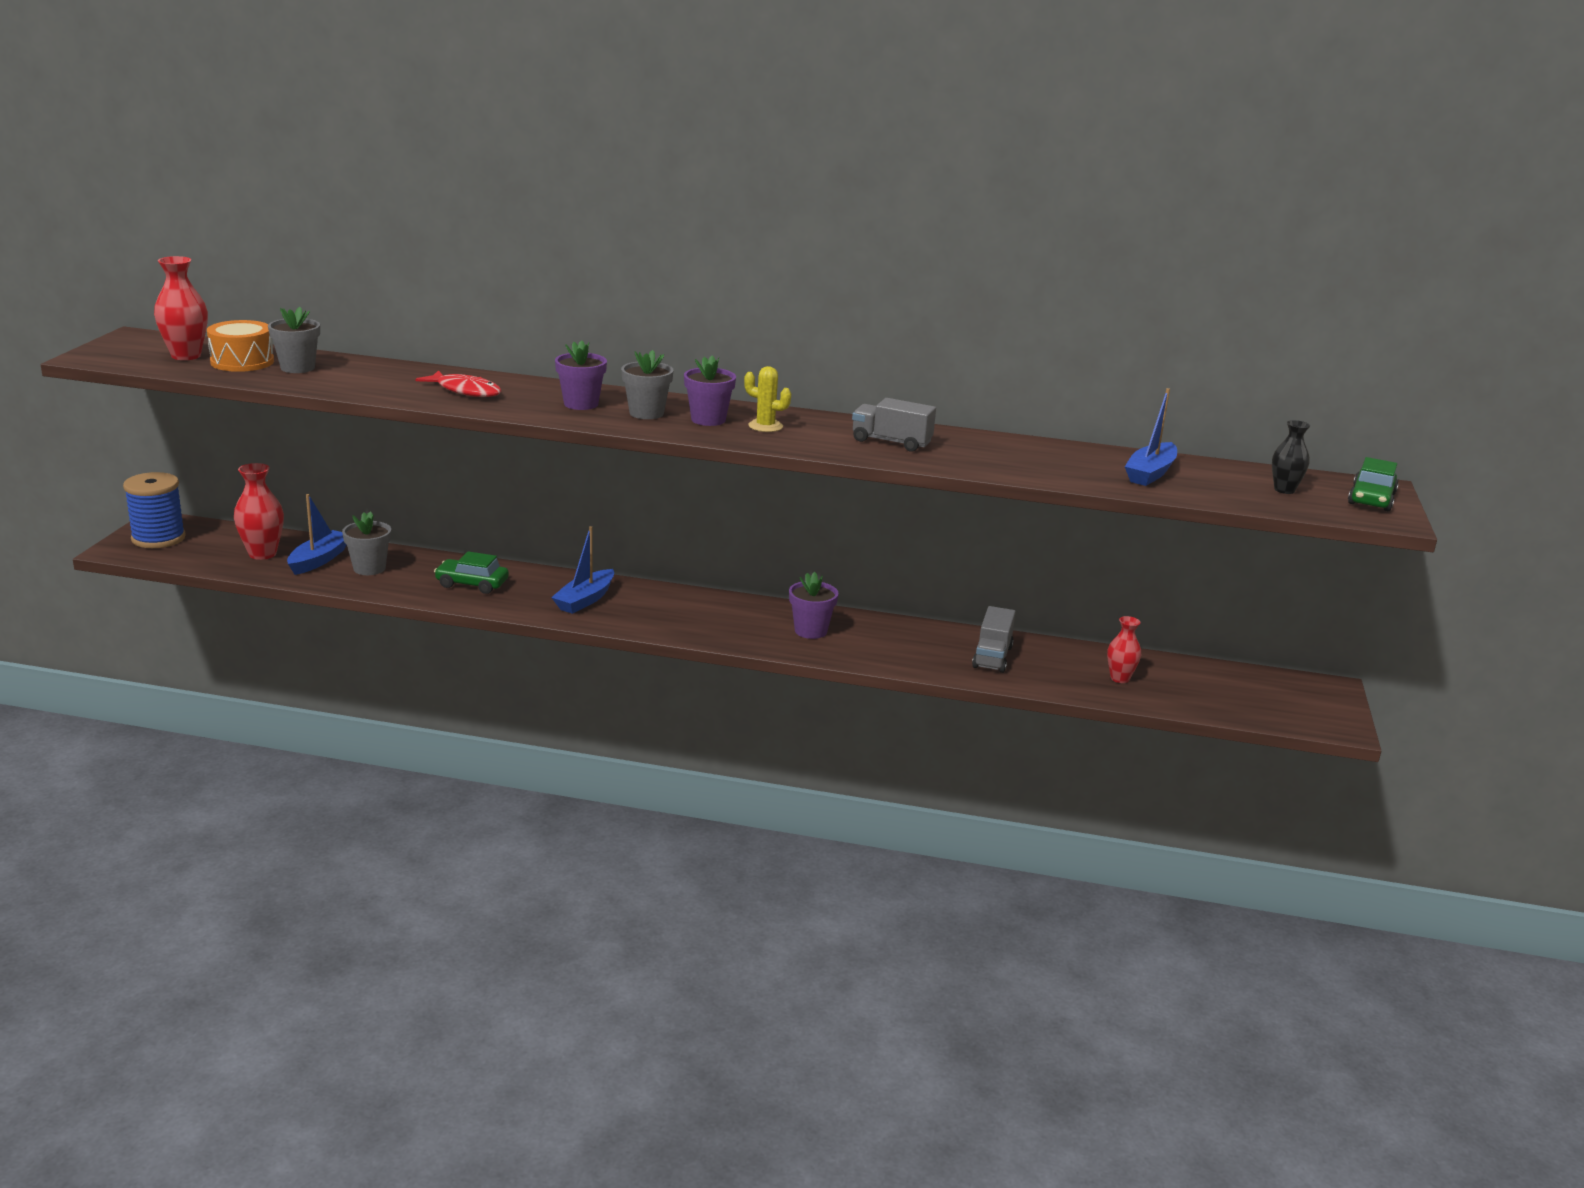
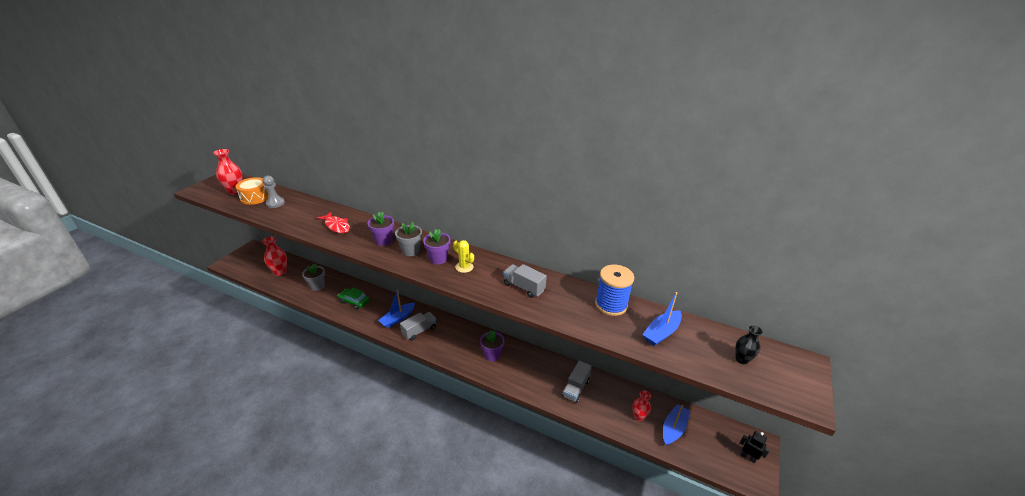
camera: 15 degrees right, 10 degrees up
(158, 538) = (246, 258): blue spool -> blue spool (611, 305)
(297, 368) = (275, 203): grey flower pot -> grey pawn
(319, 560) = (300, 278): blue boat -> blue boat (673, 428)
(642, 612) = (419, 331): none -> grey truck
(1317, 704) = (748, 457): none -> black robot
(1371, 499) = (798, 376): green car -> none

